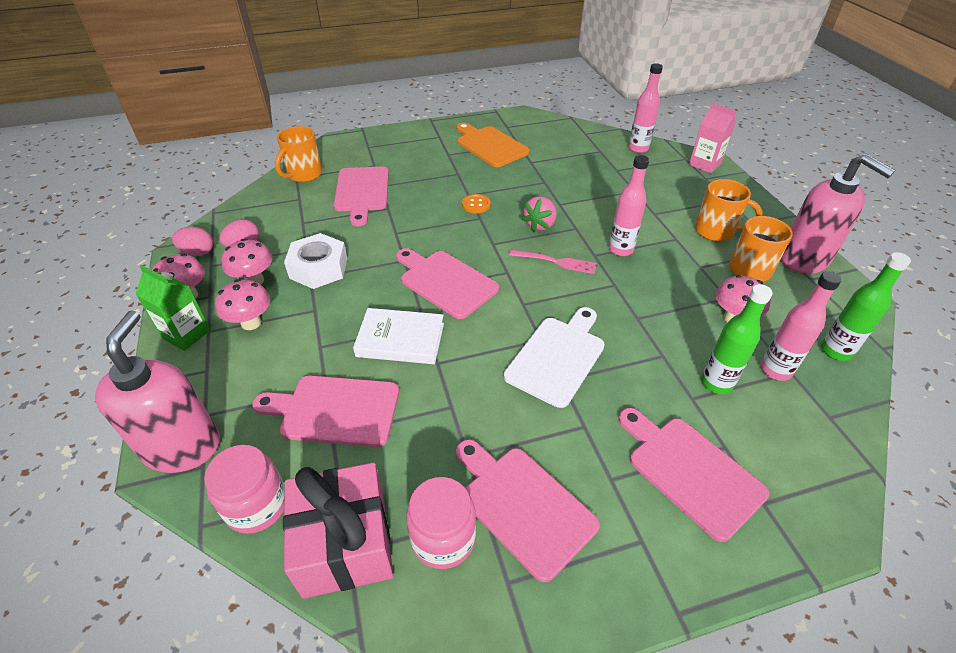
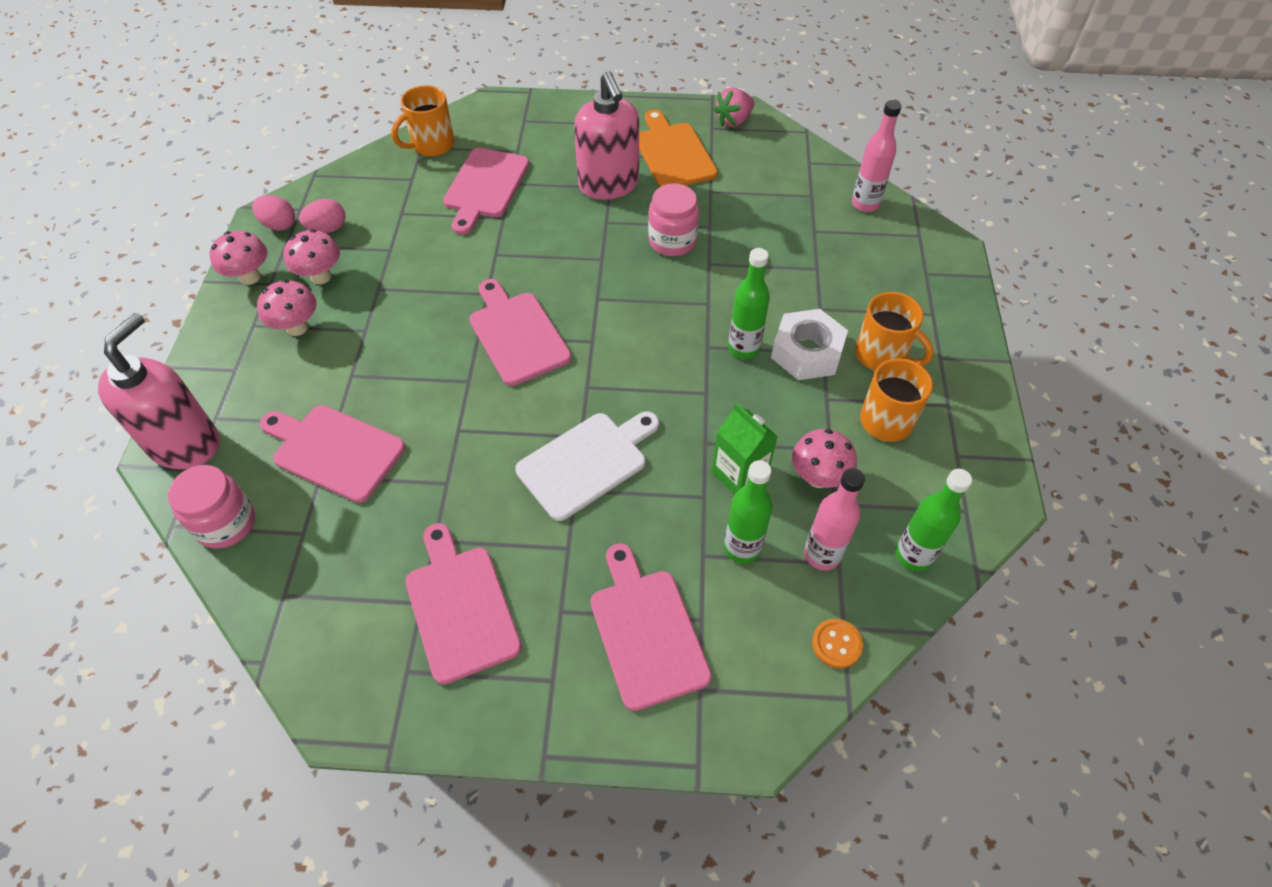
camera: 20 degrees right, 10 degrees up
(186, 334) = (232, 322): green carton -> green carton (739, 474)
(319, 268) = (392, 279): white nut -> white nut (807, 352)
(345, 544) = (284, 585): pink gift -> none
(400, 340) = (434, 392): white book -> none
(443, 538) = (371, 611): pink jar -> pink jar (672, 241)
(476, 205) = (607, 239): orange button -> orange button (836, 644)
(540, 225) = (667, 287): pink strawberry -> pink strawberry (734, 121)
(555, 262) = (655, 343): pink fork -> none
(620, 249) = (743, 348): pink bottle -> green bottle
(704, 164) = (940, 251): pink carton -> none
(804, 259) = (970, 426): pink soap dispenser -> pink soap dispenser (609, 185)

